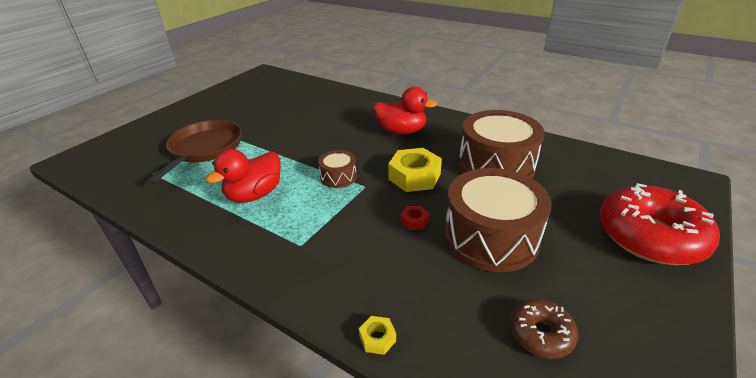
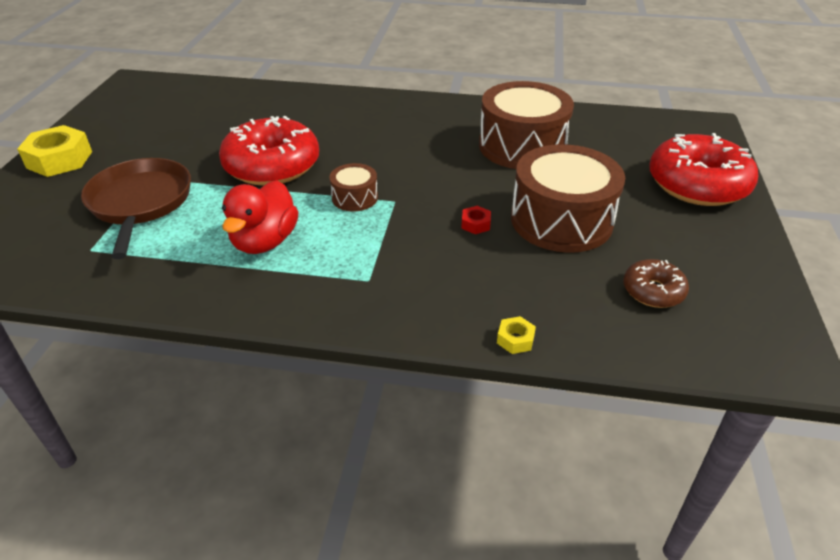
camera: 25 degrees left, 5 degrees up
(301, 141) = (272, 166): none -> red donut
(401, 131) = (391, 129): red duck -> none
(414, 177) = (443, 178): yellow nut -> yellow nut (59, 160)

